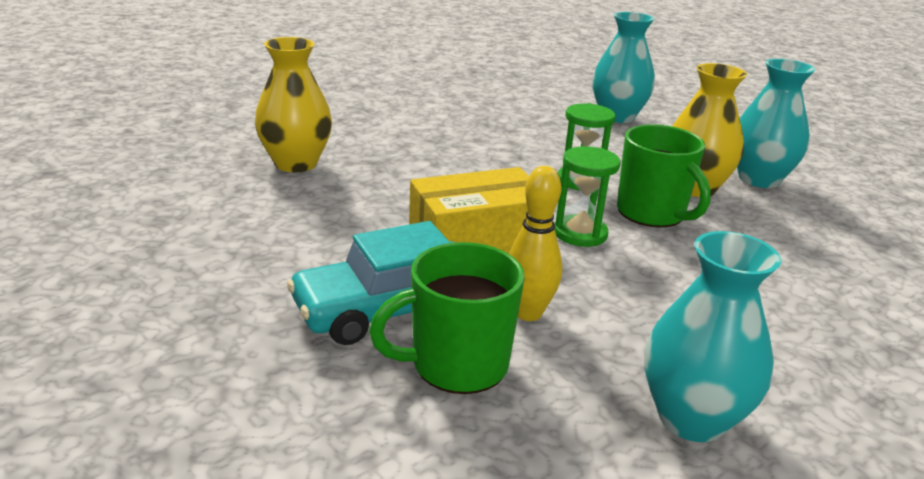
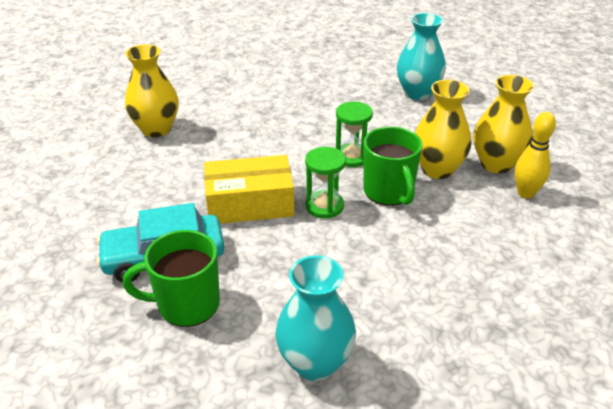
camera: 15 degrees right, 10 degrees up
(528, 313) = (252, 270): yellow bowling pin -> yellow bowling pin (525, 193)
(759, 179) = (496, 164): turquoise vase -> yellow vase

